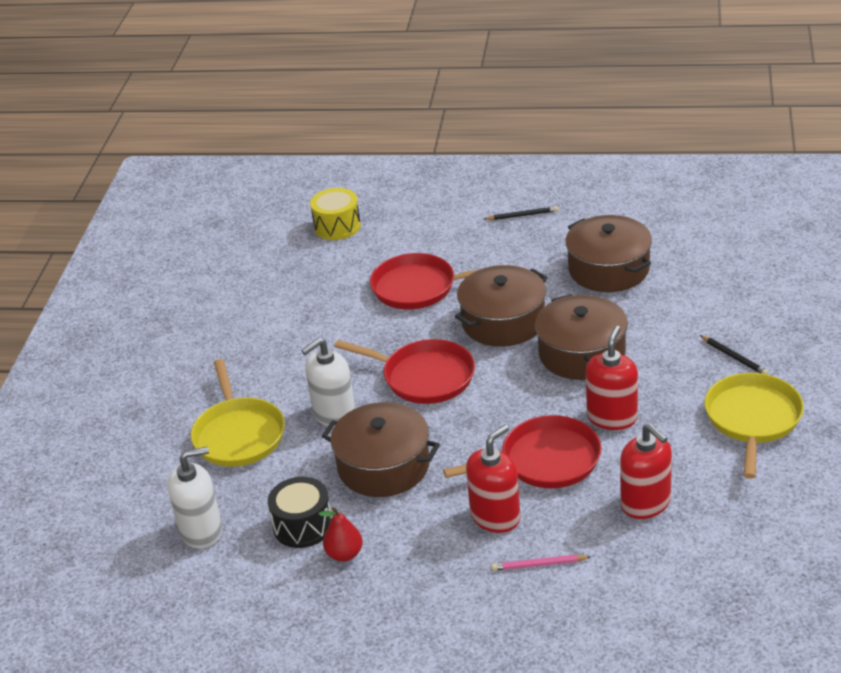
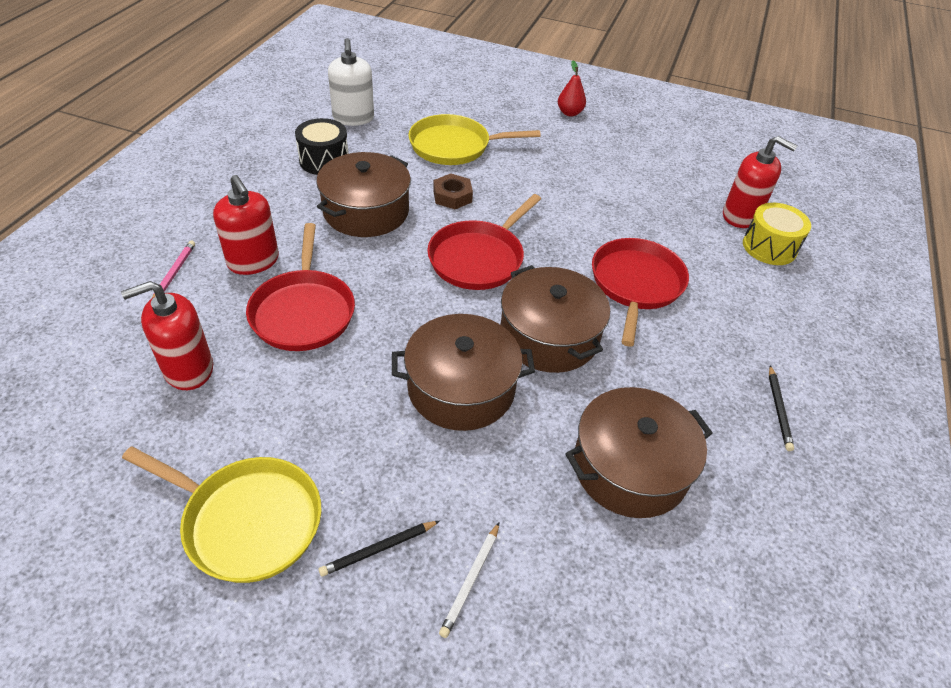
camera: 95 degrees right, 10 degrees up
(334, 414) = (452, 196): white soap dispenser -> brown nut
(344, 554) = (277, 174): red pear -> red pear (569, 113)
(612, 417) = (335, 382): red soap dispenser -> red soap dispenser (740, 216)
(729, 317) = (471, 580): none -> white pencil

